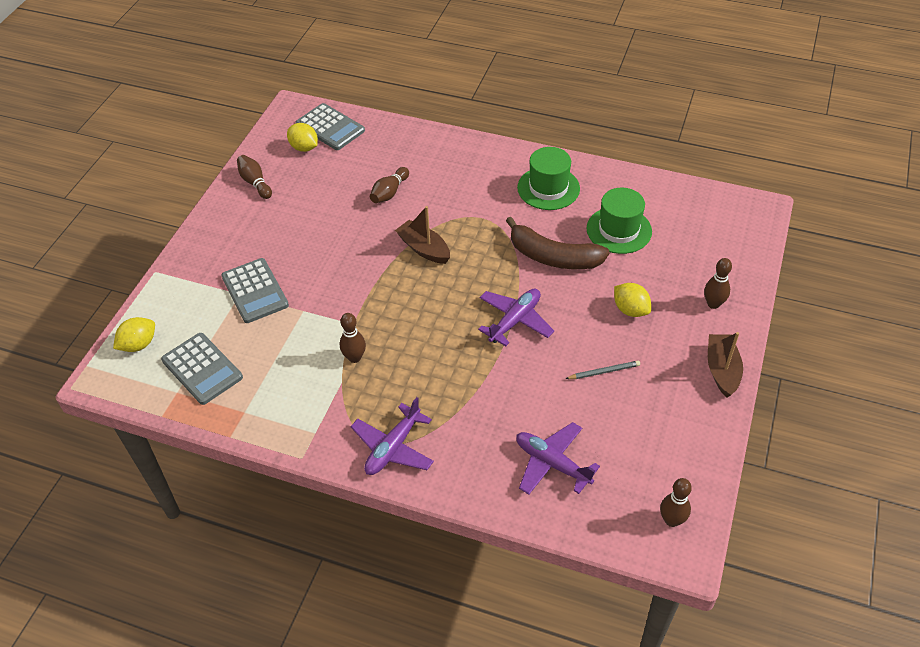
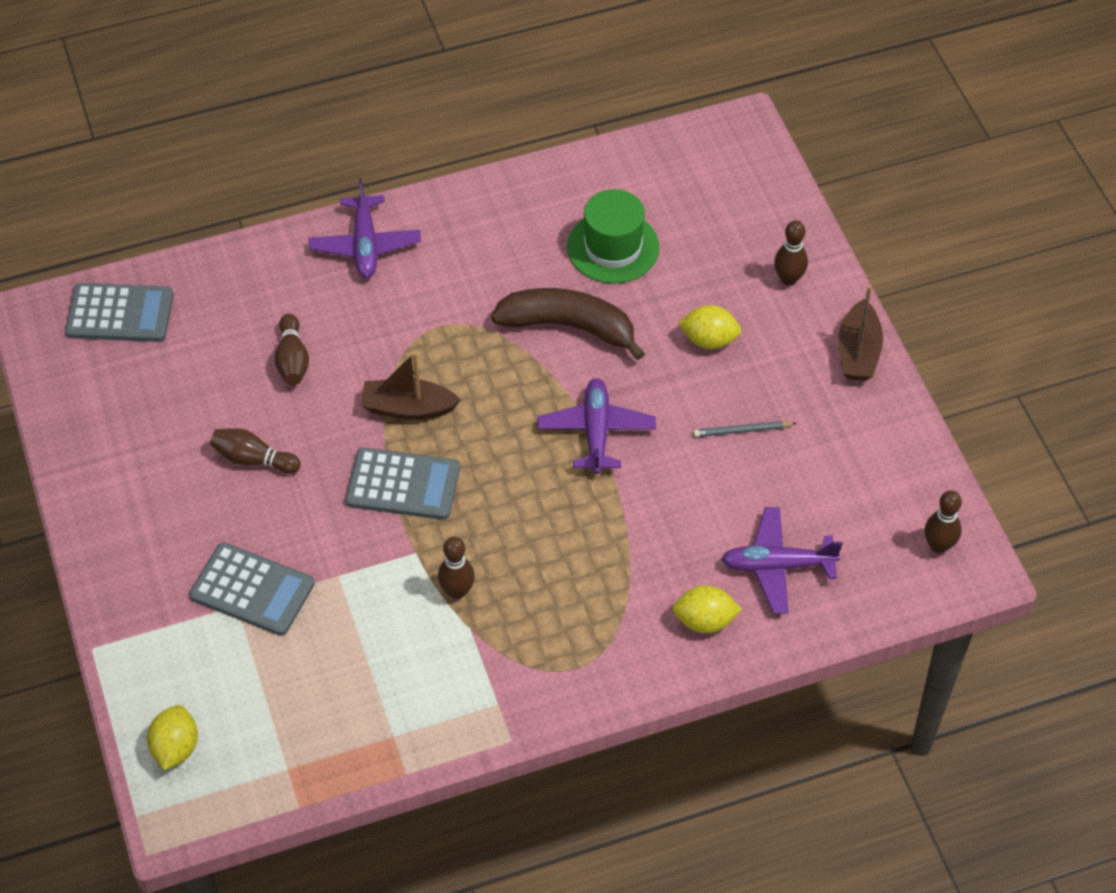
camera: 40 degrees left, 5 degrees up
(202, 369) = (288, 723): grey calculator -> grey calculator (403, 485)
(255, 182) = (98, 450): brown bowling pin -> brown bowling pin (253, 459)
(304, 148) = (114, 363): yellow lemon -> yellow lemon (704, 621)
(393, 447) = (599, 661): purple plane -> purple plane (365, 245)
(548, 188) = (484, 239): green hat -> none
(553, 257) = (569, 326): brown banana -> brown banana turned 150 degrees counterclockwise
(604, 372) = (742, 430): grey pencil -> grey pencil turned 135 degrees counterclockwise
(722, 370) = (858, 352): brown boat -> brown boat turned 135 degrees counterclockwise

